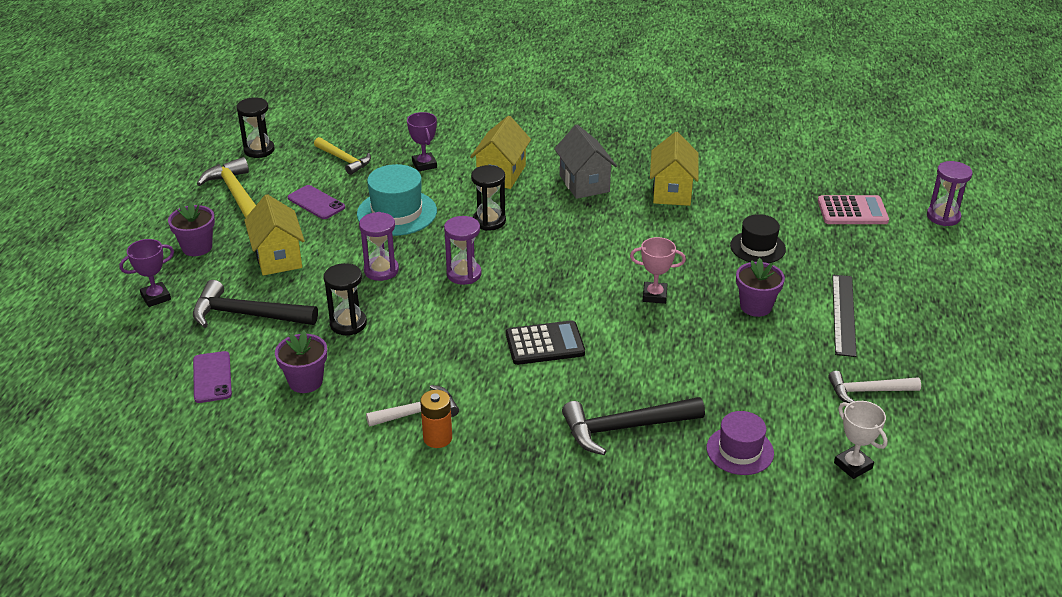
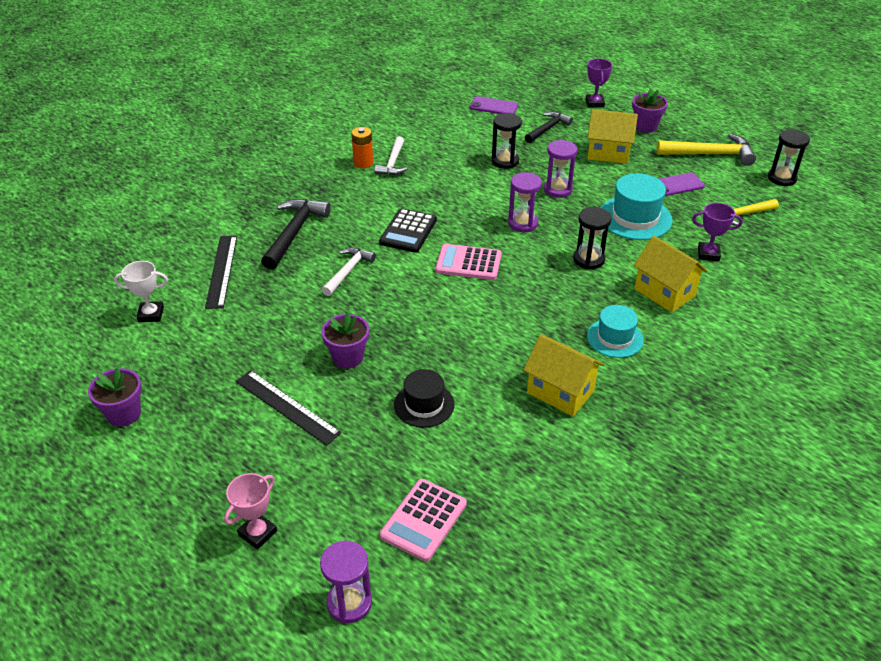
camera: 120 degrees right, 5 degrees up
(246, 315) = (548, 129): black hammer -> black hammer, size x0.65
(305, 381) = (460, 134): purple flower pot -> purple flower pot (124, 414)
(559, 286) = (468, 263): none -> pink calculator
(584, 183) = (615, 338): grey house -> turquoise hat
(654, 295) = (413, 307): pink trophy -> pink trophy (257, 533)
(740, 450) = (222, 271): purple hat -> black ruler
(867, 391) = (198, 365): white hammer -> white hammer (348, 271)

